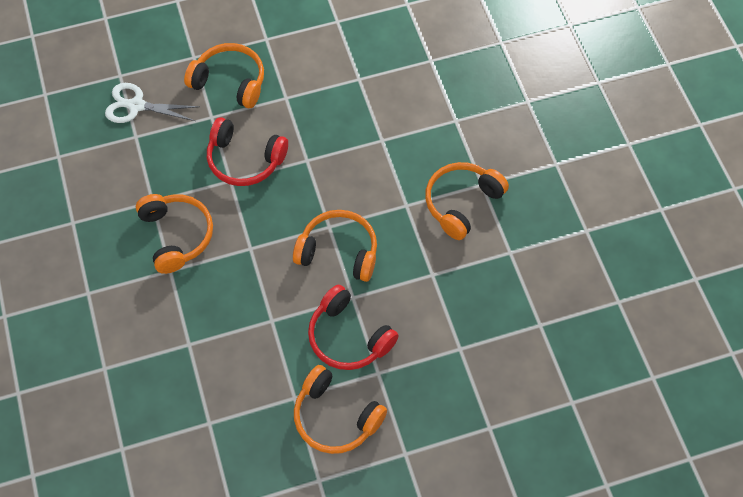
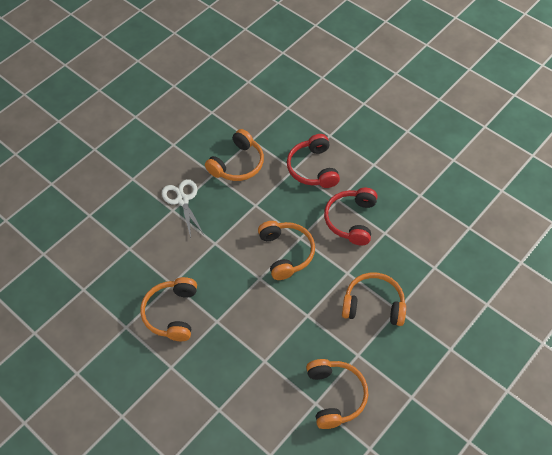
camera: 60 degrees right, 5 degrees down
(136, 106) = (308, 96): white scissors -> white scissors (182, 200)
(230, 82) = (361, 130): orange headphones -> orange headphones (335, 396)
(348, 337) = (230, 291): red headphones -> red headphones (351, 220)

